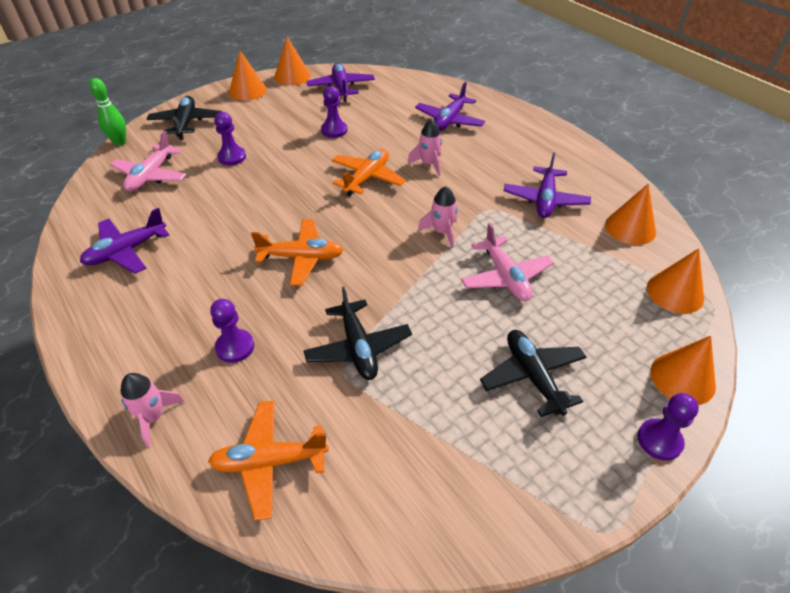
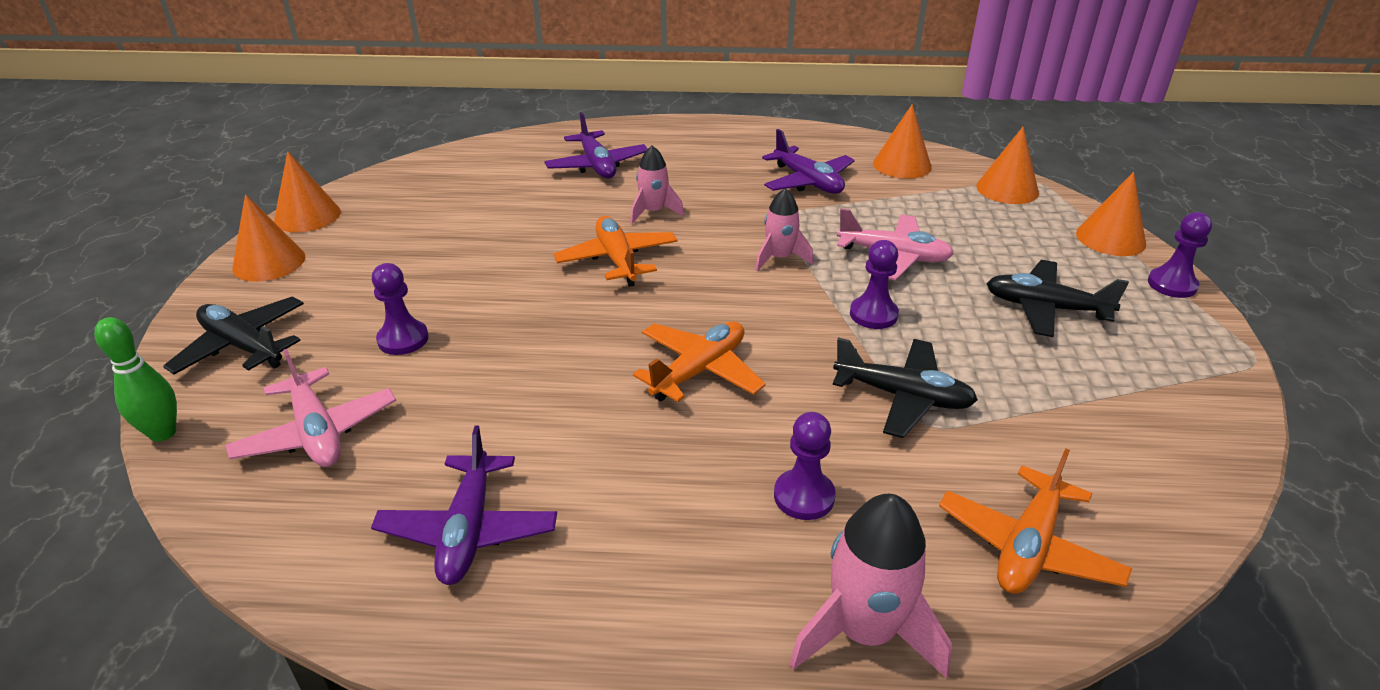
camera: 50 degrees left, 10 degrees down
(153, 417) = (864, 632): pink rocket -> pink rocket, size x1.58
(334, 130) = (485, 239): purple pawn -> purple pawn (873, 314)
(341, 87) = (405, 196): purple plane -> none

